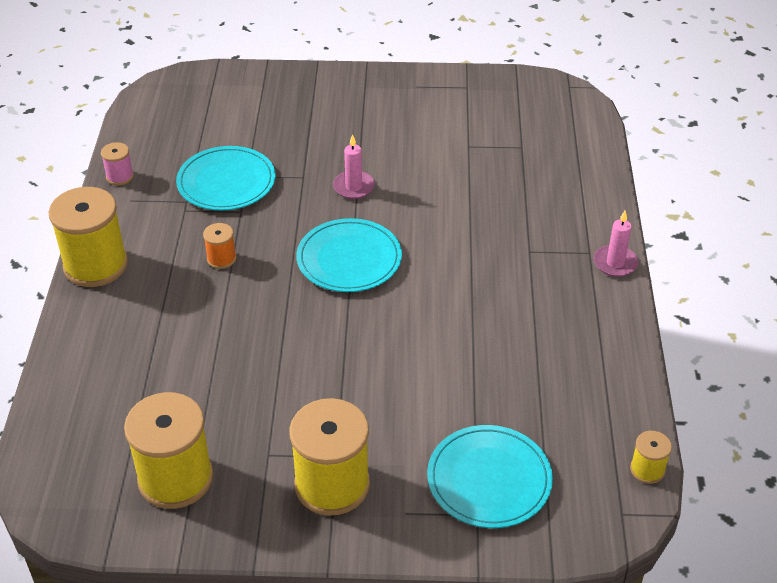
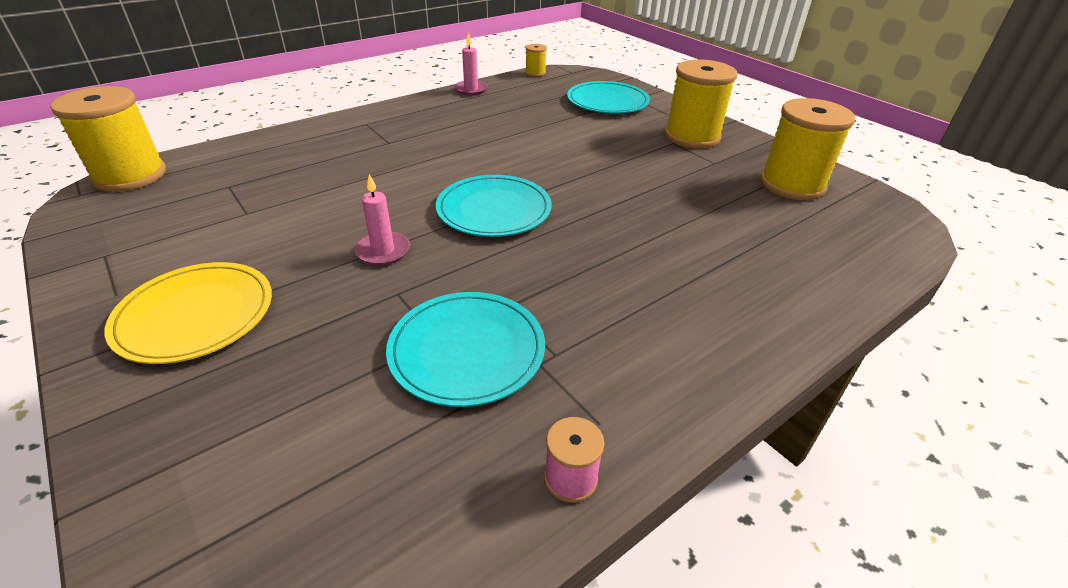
camera: 130 degrees left, 5 degrees down
(95, 265) = (727, 367): yellow spool -> yellow spool (130, 176)
(221, 259) = (589, 279): orange spool -> none
(365, 106) = (195, 315): none -> yellow plate
(615, 263) = (368, 113): pink candle -> pink candle (471, 89)

